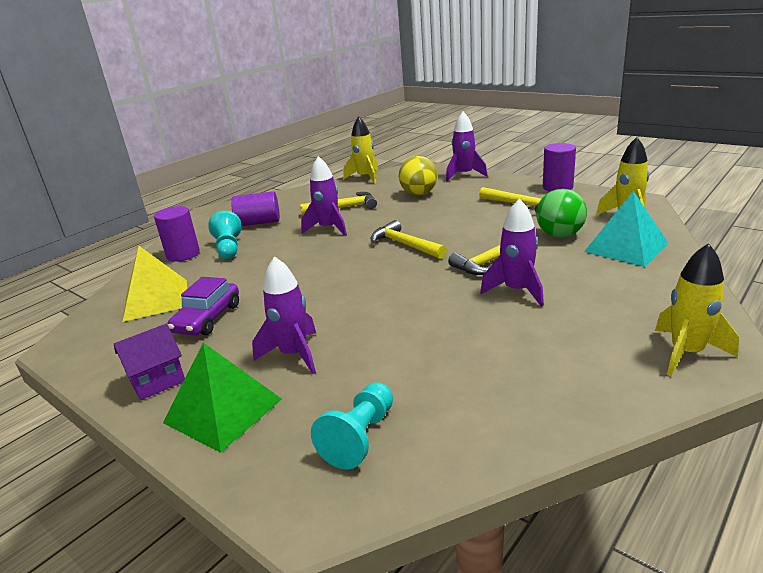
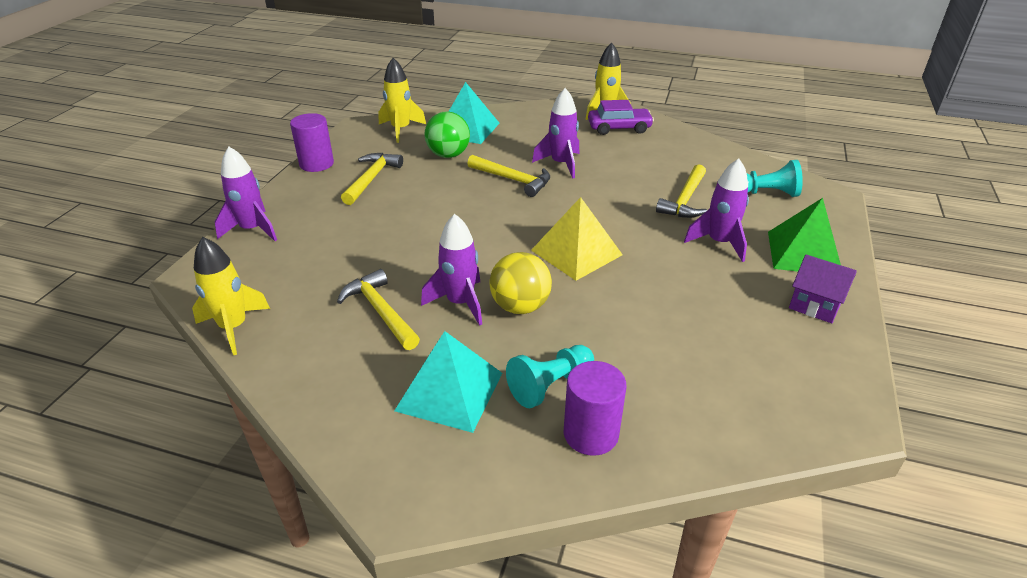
camera: 115 degrees left, 10 degrees up
(156, 299) = (714, 387): yellow pyramid -> yellow pyramid (576, 252)
(208, 318) = (714, 319): purple car -> purple car (619, 128)
(258, 223) = (449, 391): purple cylinder -> turquoise pyramid
(404, 245) = (492, 232): yellow hammer -> yellow hammer (685, 200)
(419, 194) = (327, 254): yellow ball -> yellow ball (520, 306)

